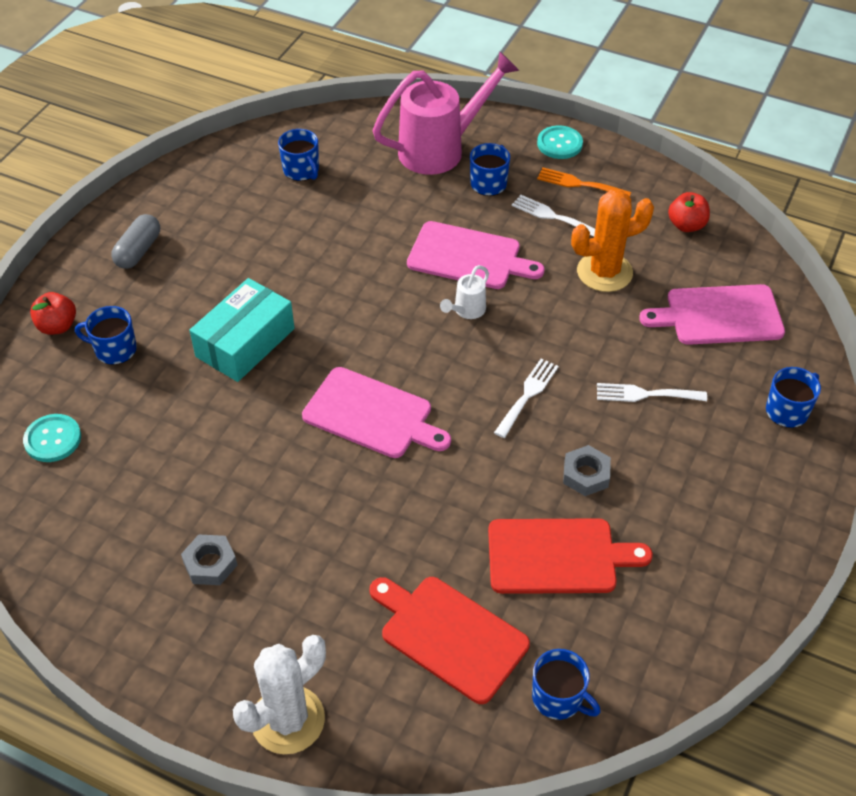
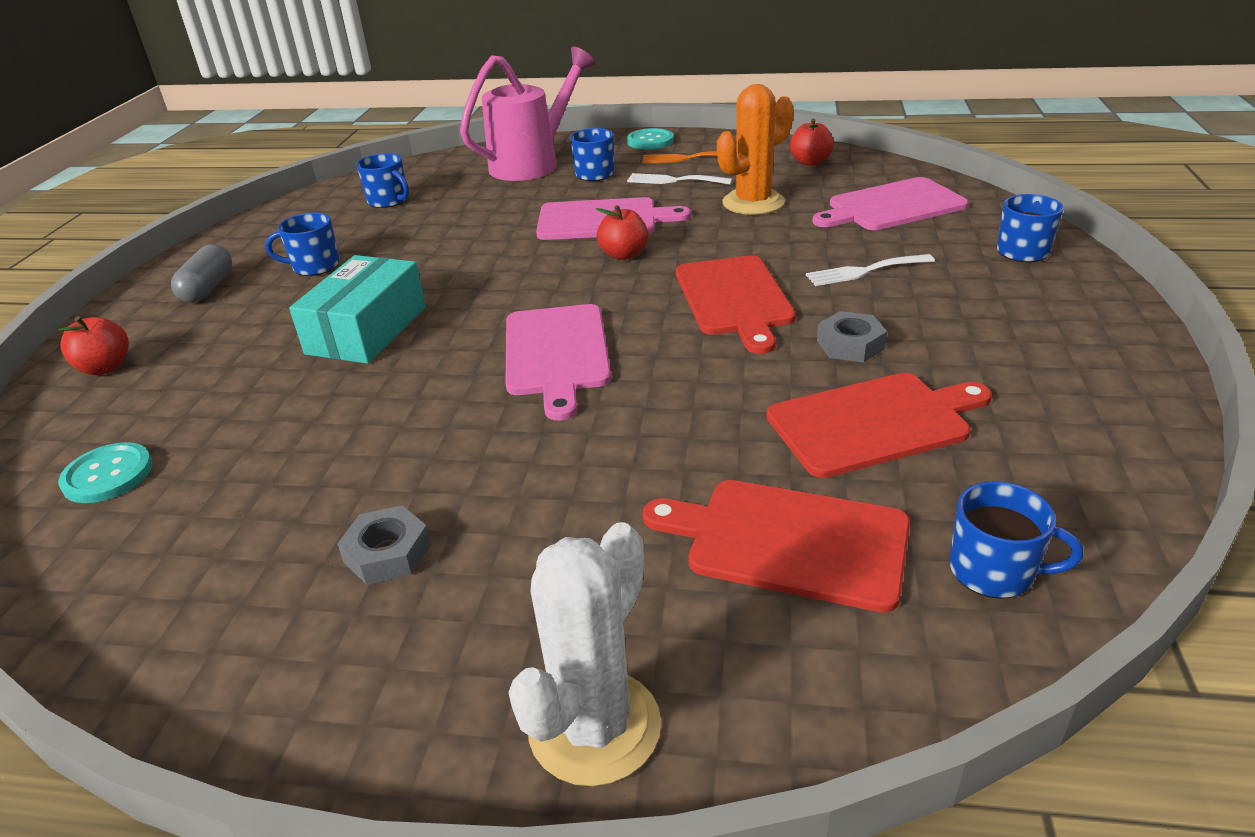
camera: 15 degrees left, 15 degrees down
(114, 350) = (190, 371): blue mug -> blue mug (315, 266)
(372, 414) = (557, 354): pink cutting board -> pink cutting board turned 75 degrees clockwise
(467, 311) = (624, 254): white watering can -> red apple
(527, 395) = (734, 299): white fork -> red cutting board

